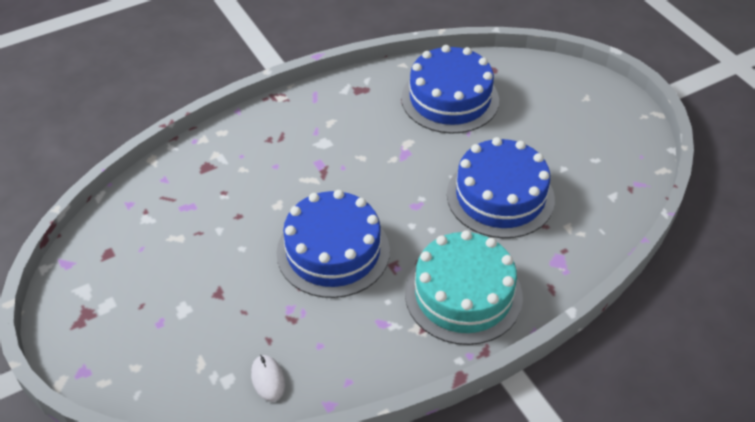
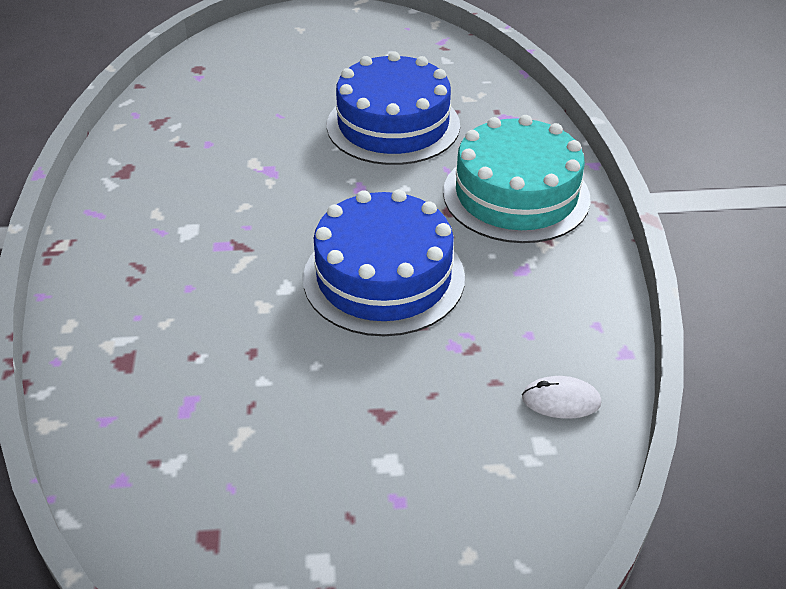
camera: 65 degrees left, 5 degrees down
(450, 99) = (213, 110): blue cake -> none

